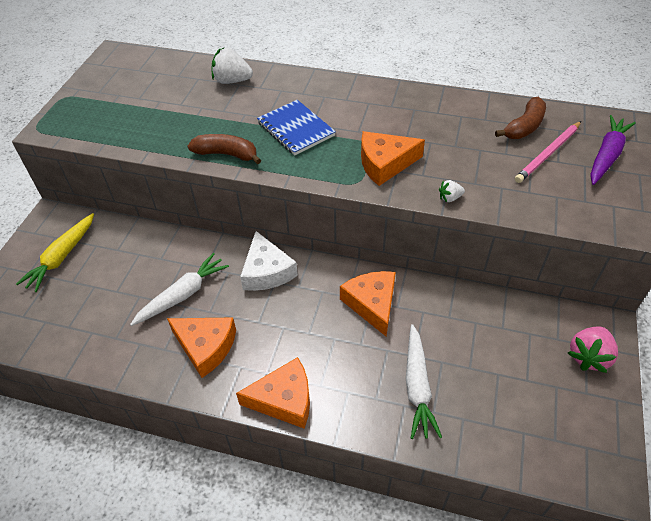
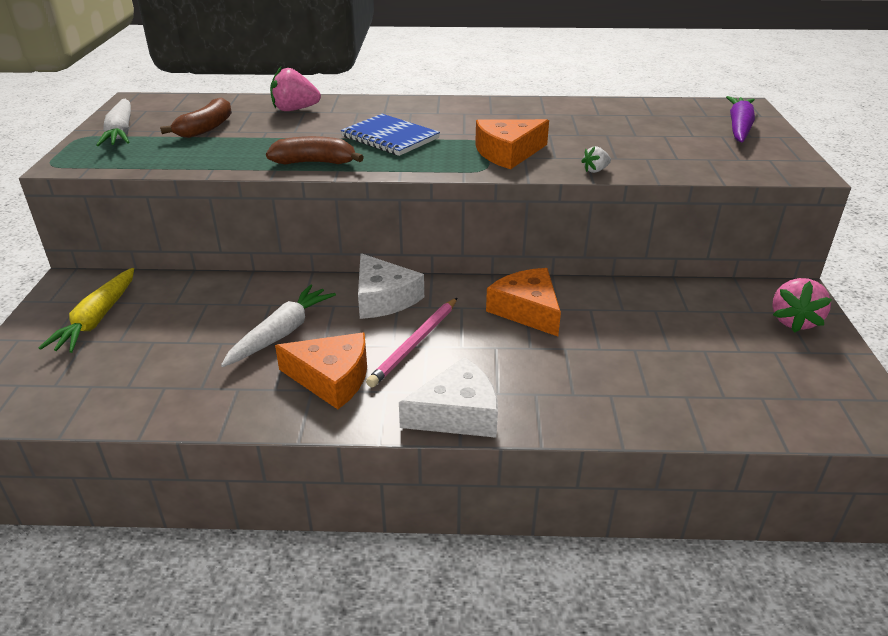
camera: 15 degrees left, 15 degrees down
(232, 81) = (294, 109): white strawberry -> pink strawberry
(284, 399) = (457, 413): orange cheese -> white cheese
(417, 386) = (617, 375): white carrot -> white carrot (121, 132)
(524, 127) = (642, 116): brown banana -> brown banana (206, 128)
(548, 154) = (679, 131): pink pencil -> pink pencil (415, 344)

